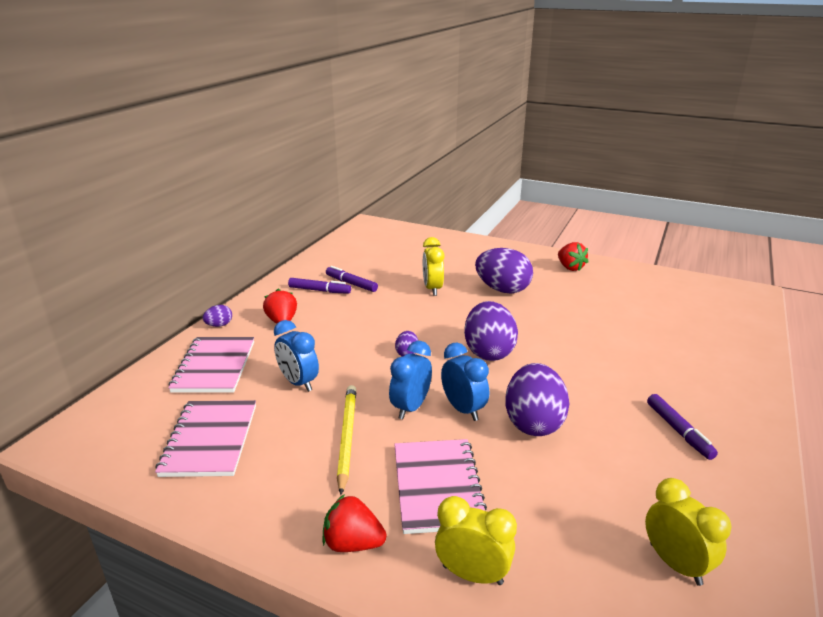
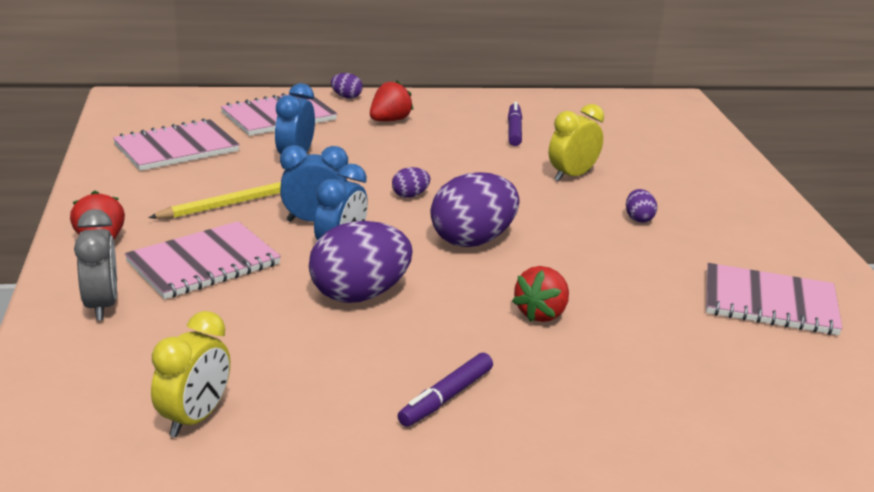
camera: 55 degrees right, 0 degrees up
(319, 290) = (475, 119): purple marker -> none
(472, 574) = (101, 305): yellow clock -> grey clock
(502, 289) = (638, 219): purple egg -> purple egg, size x0.45
(570, 267) = (786, 255): red strawberry -> red strawberry (541, 314)
(616, 291) = (769, 303): none -> pink notebook

